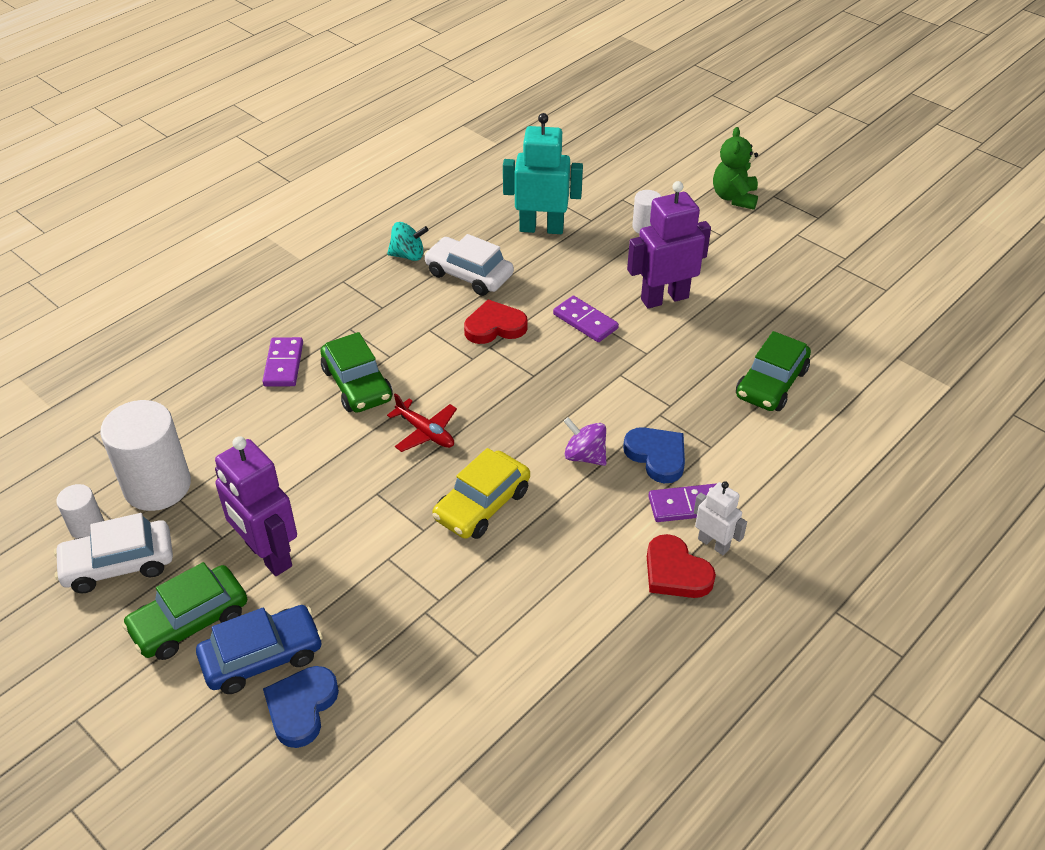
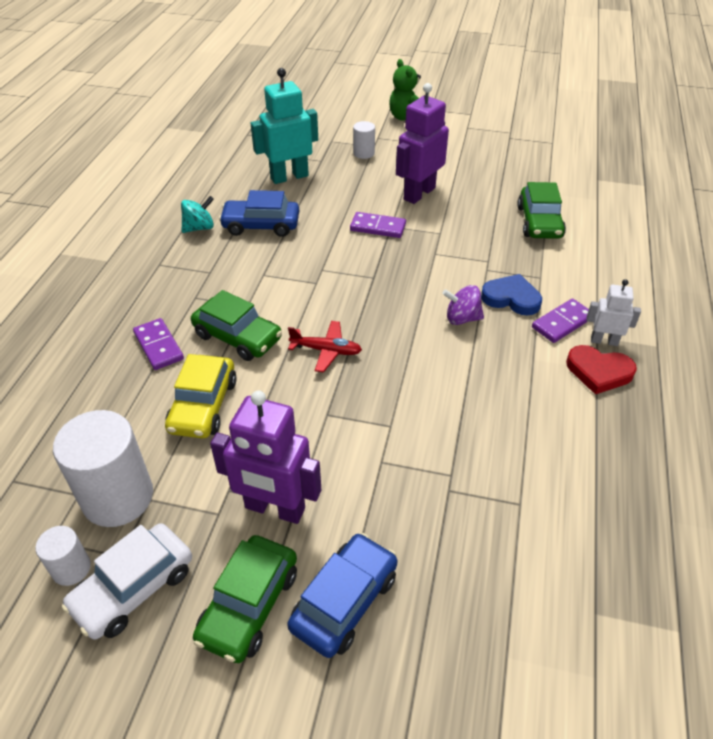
camera: 30 degrees left, 0 degrees up
(301, 707) = (417, 628): blue heart -> none
(469, 275) = (261, 225): white car -> blue car
(482, 505) = (419, 386): yellow car -> yellow car (203, 406)
(495, 326) = (313, 254): red heart -> none

